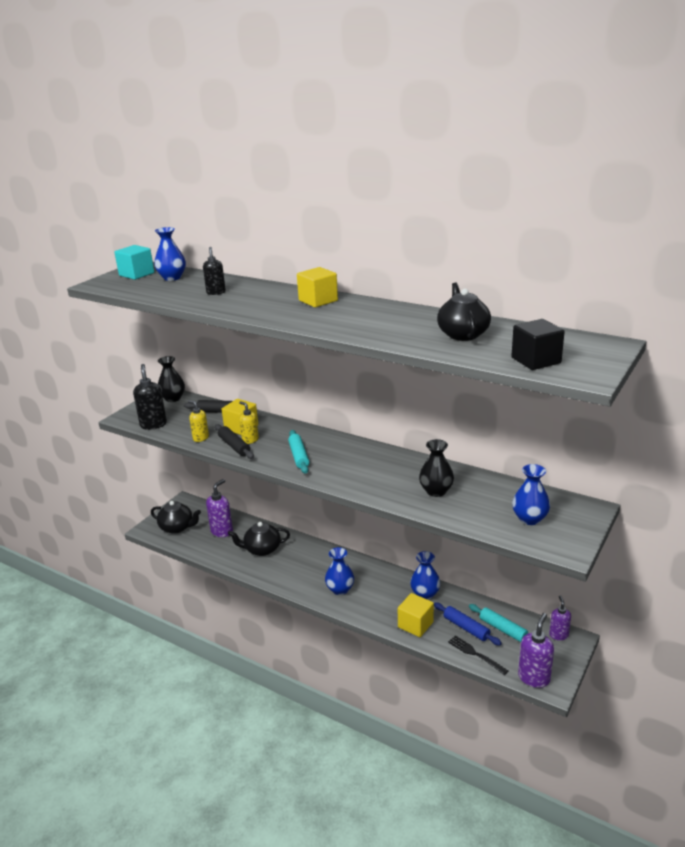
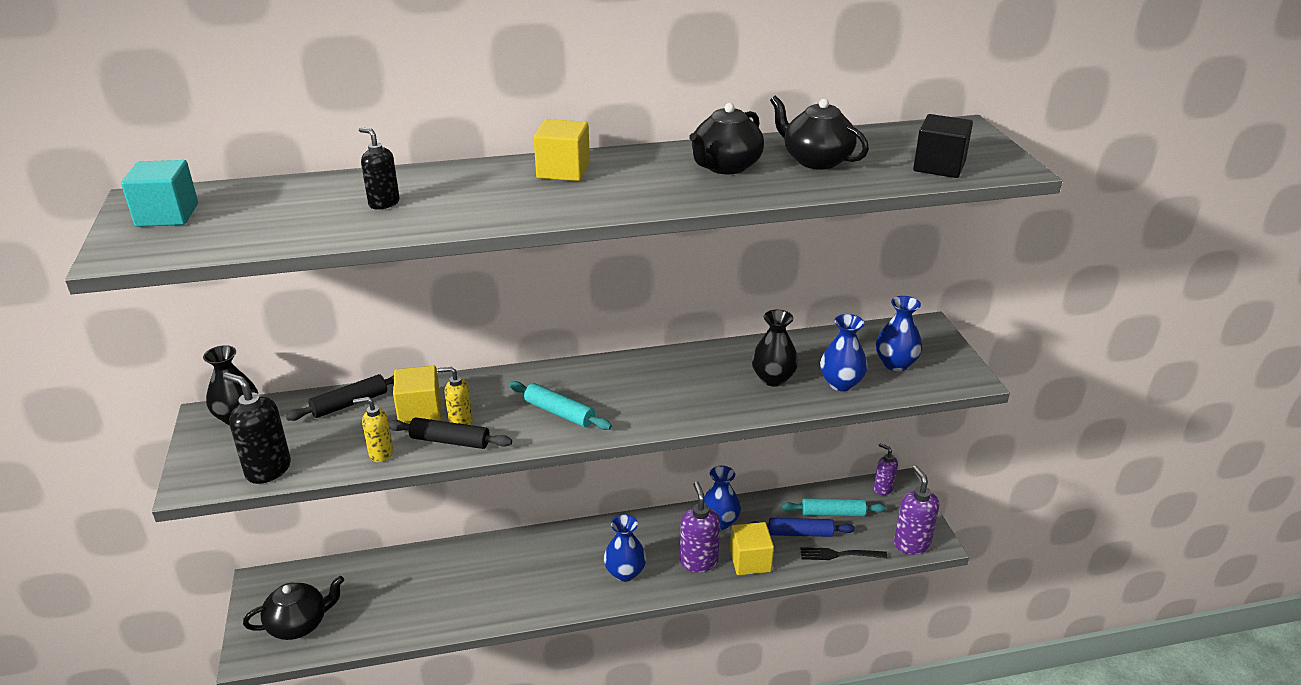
camera: 45 degrees left, 5 degrees up
(172, 278) = (252, 202): blue vase -> blue vase (841, 383)
(222, 531) = (377, 591): purple soap dispenser -> purple soap dispenser (698, 561)
(262, 549) = (466, 582): black teapot -> black teapot (725, 166)

